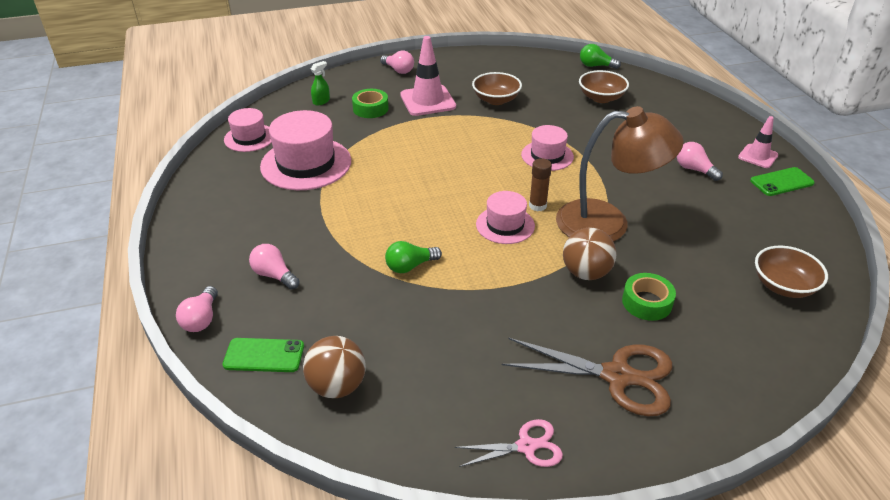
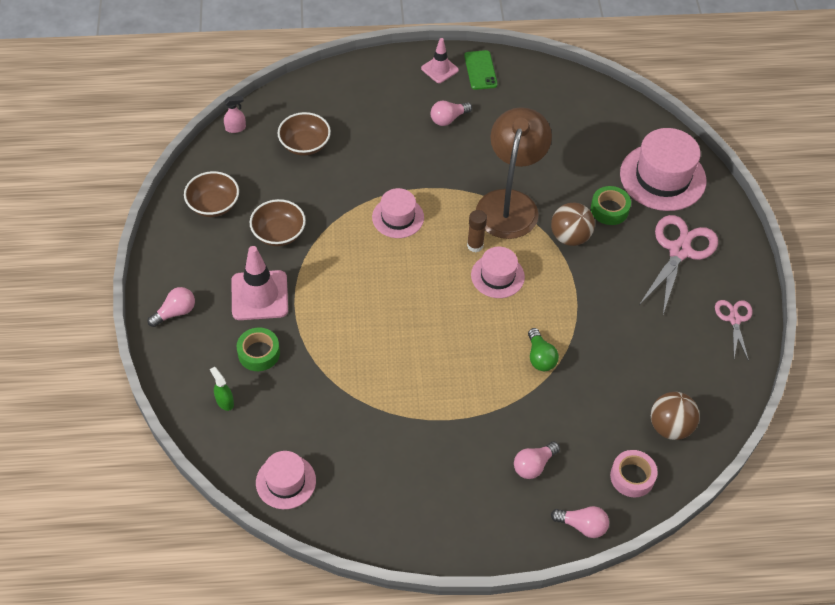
camera: 80 degrees left, 15 degrees up
(264, 355) = (632, 477): green phone -> pink tape
(306, 164) = (356, 427): pink hat -> pink hat (662, 177)
(595, 66) = (235, 128): green light bulb -> pink spray bottle
(617, 376) = (679, 251): brown scissors -> pink scissors
(783, 286) = (604, 124): brown bowl -> brown bowl (213, 205)

